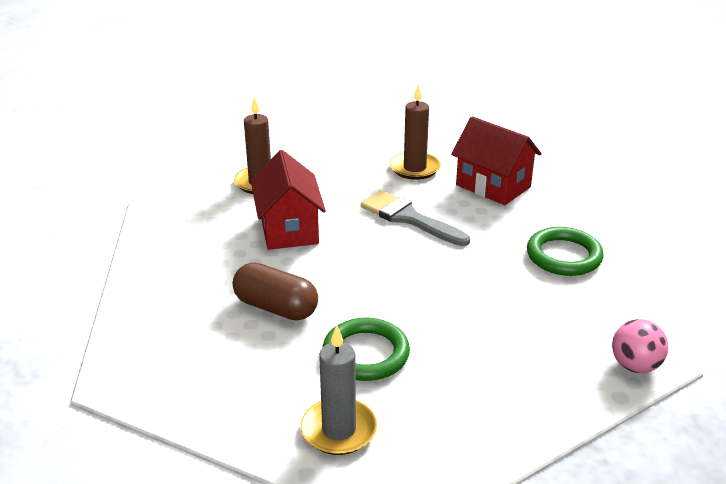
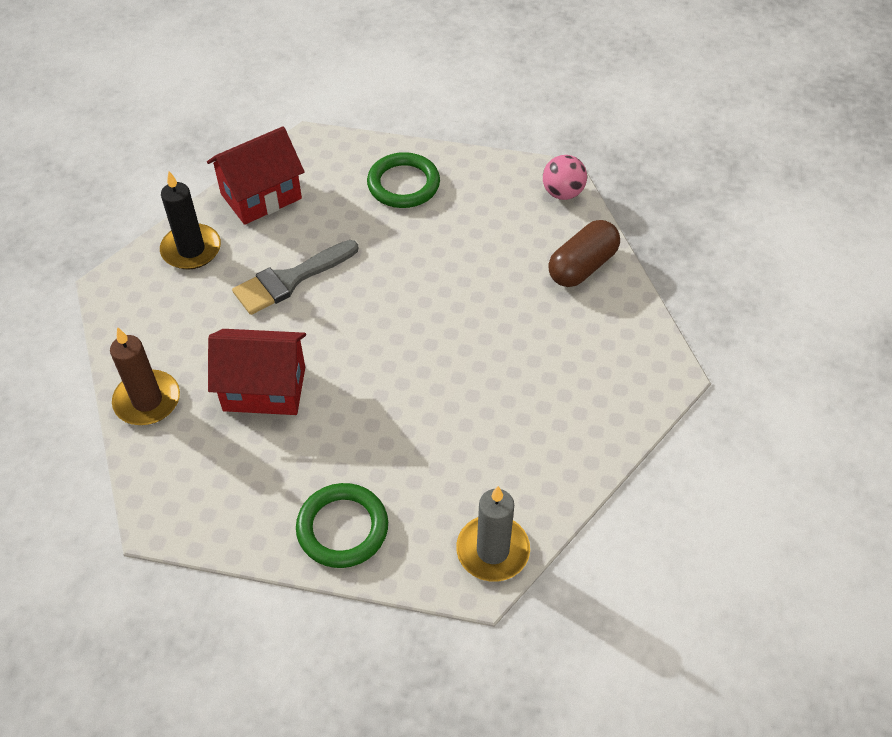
camera: 75 degrees left, 20 degrees up
(276, 308) = (404, 423): brown capsule -> brown capsule (582, 266)
(339, 430) = (588, 404): grey candle -> grey candle (492, 550)
(366, 354) = (496, 364): green ring -> green ring (342, 528)
(415, 168) = (191, 249): brown candle -> black candle

